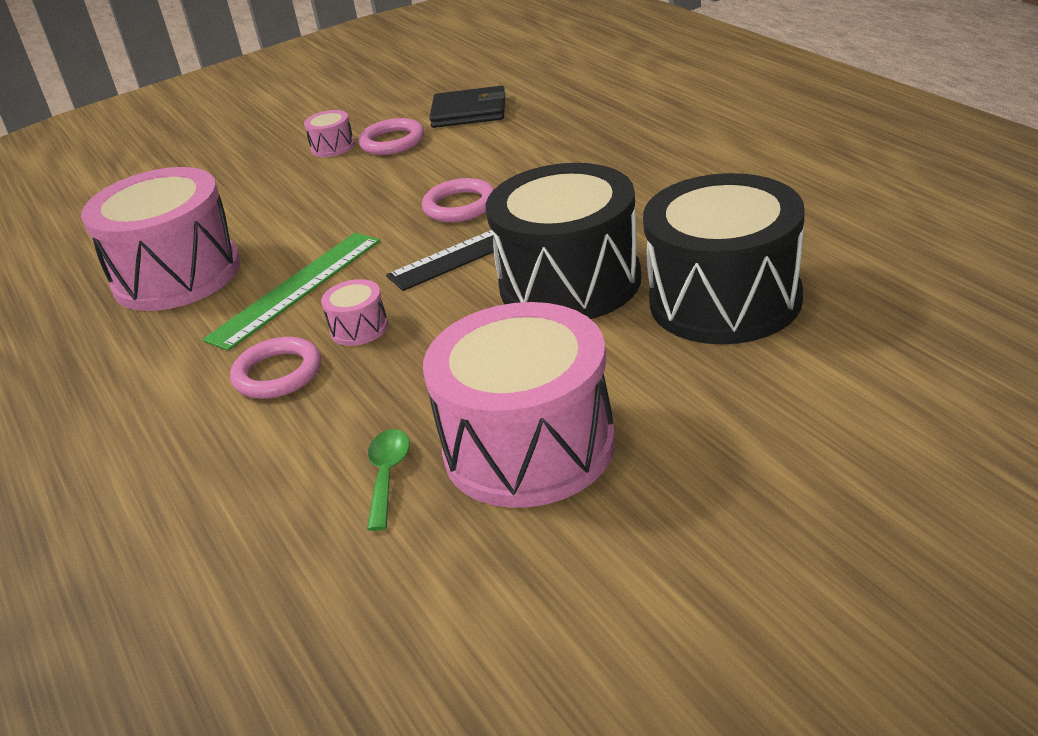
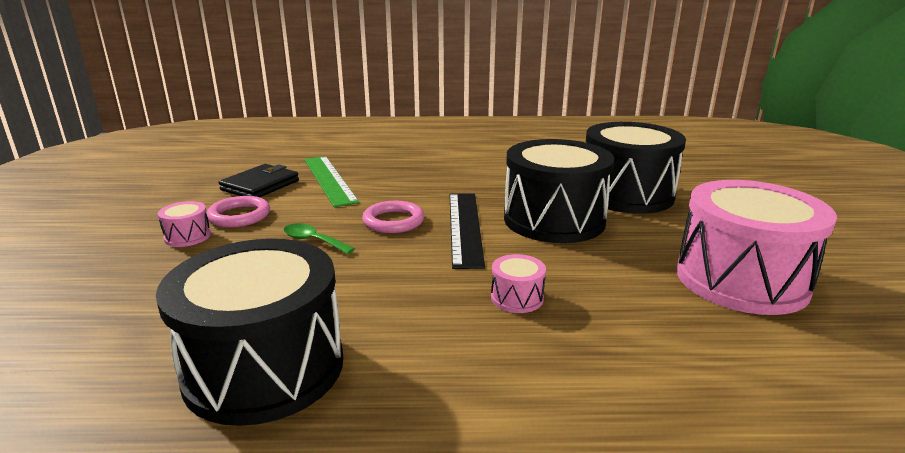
camera: 65 degrees left, 10 degrees down
(177, 275) = (264, 367): pink drum -> black drum
(278, 373) = (545, 351): pink ring -> none
(295, 288) = (408, 309): green ruler -> green ruler (329, 180)
(387, 475) = (746, 337): green spoon -> green spoon (313, 241)

